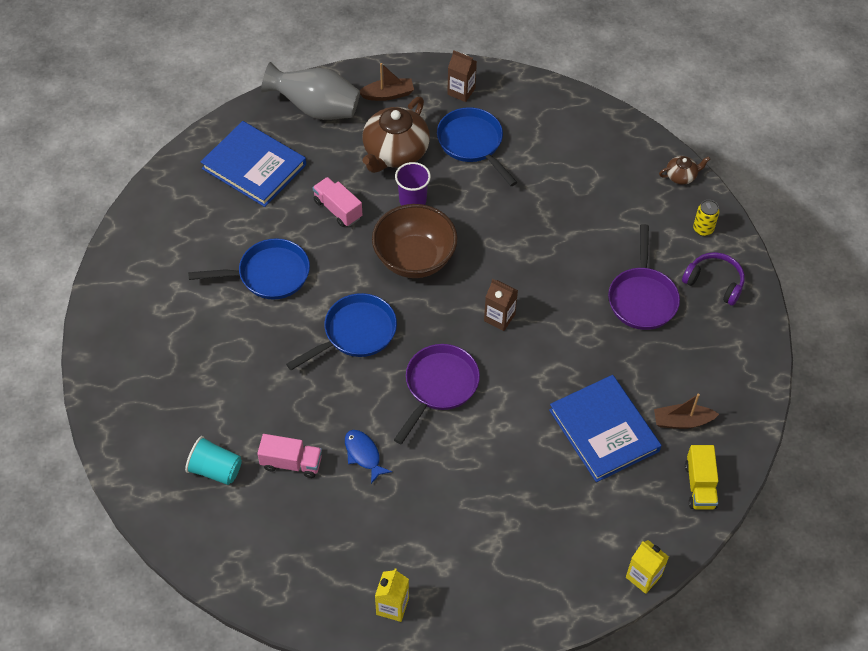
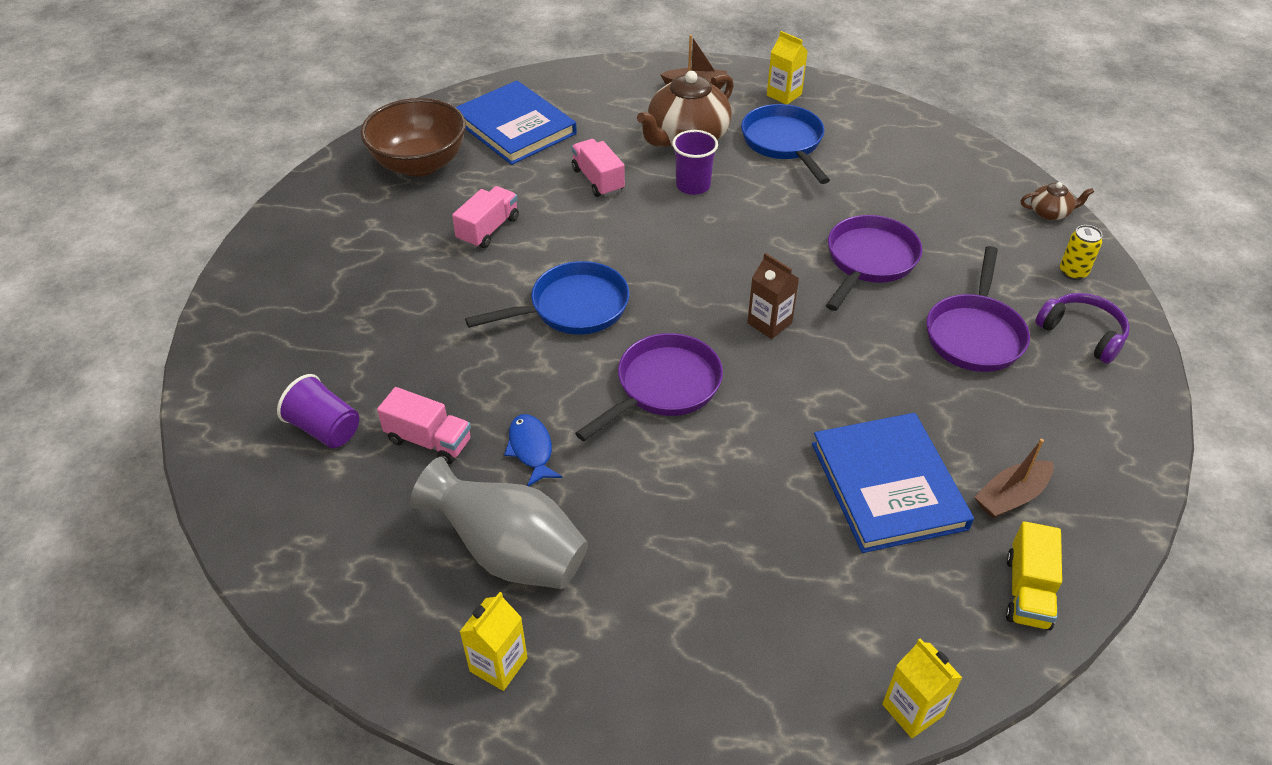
camera: 15 degrees right, 10 degrees down
(215, 470) = (325, 429): turquoise cup -> purple cup
(269, 274) = (488, 229): blue pan -> pink truck
(316, 109) = (607, 87): grey vase -> grey vase (510, 553)
(414, 259) = (676, 243): brown bowl -> brown bowl (420, 164)
(461, 91) = (784, 95): brown carton -> yellow carton
(558, 247) = (869, 261): none -> purple pan
(682, 421) = (1011, 496): brown boat -> brown boat turned 45 degrees counterclockwise

